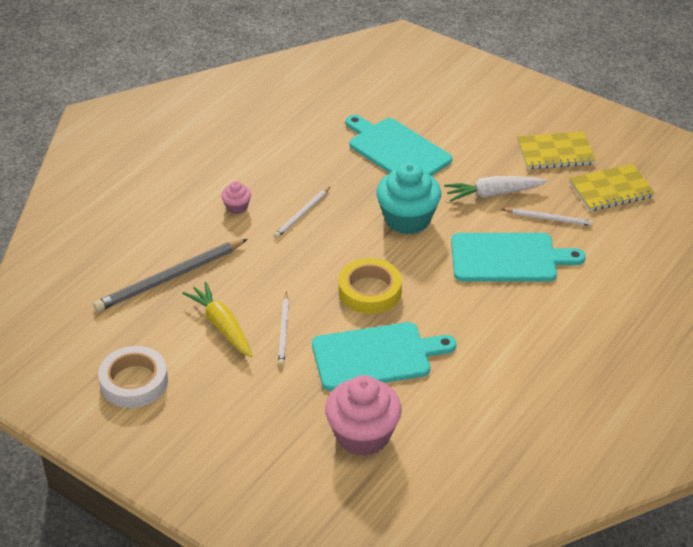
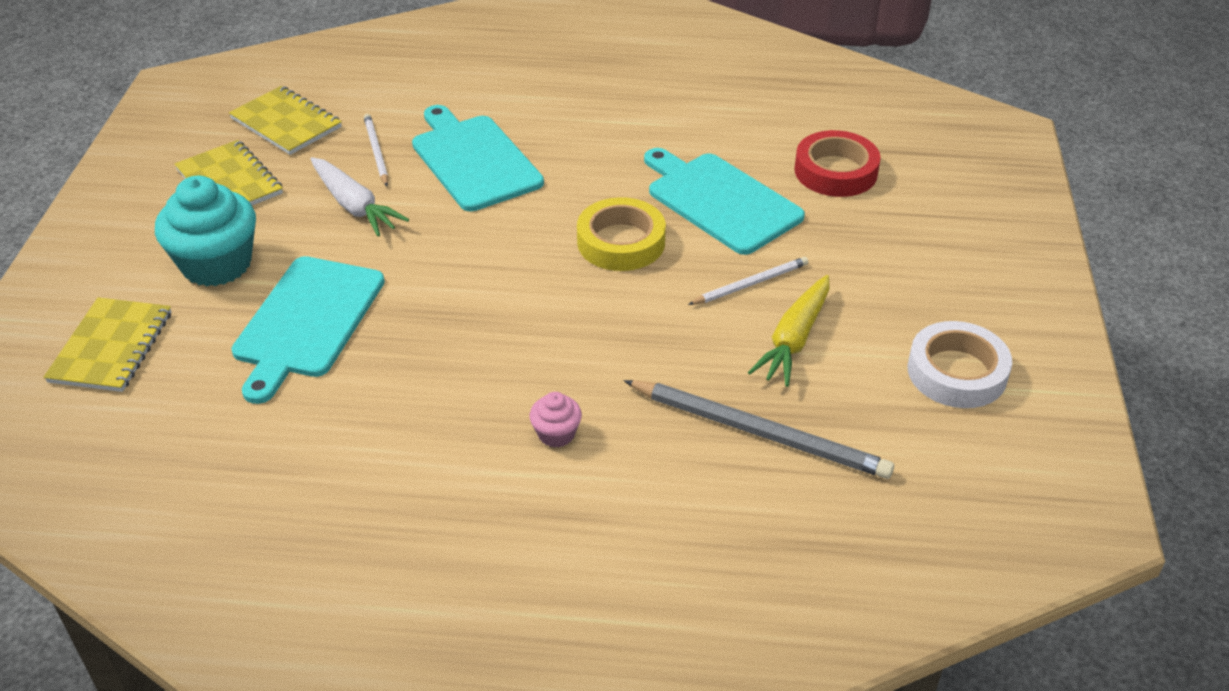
camera: 120 degrees left, 0 degrees up
(302, 214) = (521, 358): white pencil -> none
(363, 435) = (835, 171): pink cupcake -> red tape
(407, 219) = (459, 259): turquoise cupcake -> turquoise cupcake (217, 264)
(428, 86) = (111, 347): none -> yellow notebook

